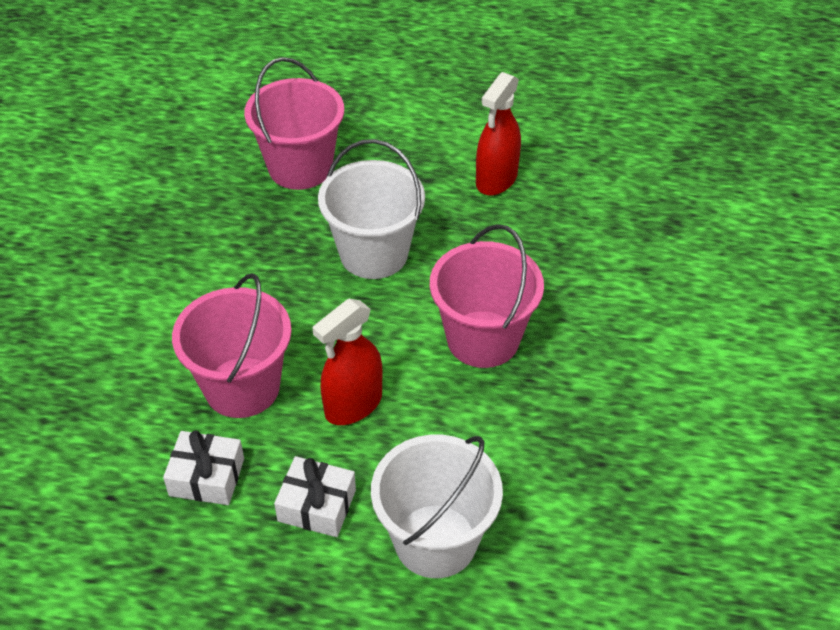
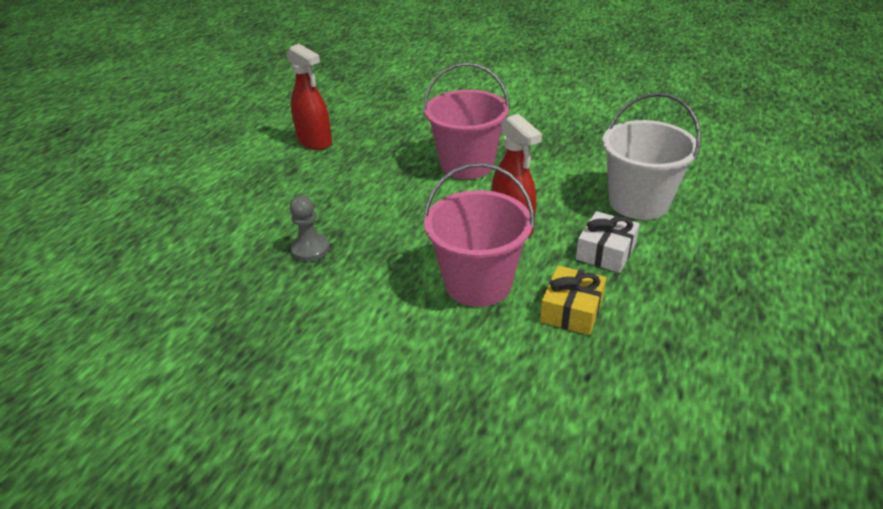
camera: 75 degrees left, 10 degrees down
(207, 477) = (572, 310): white gift -> yellow gift
(280, 236) = (310, 249): none -> grey pawn
(300, 167) = (231, 231): pink bucket -> none
(374, 254) = (359, 202): white bucket -> none

